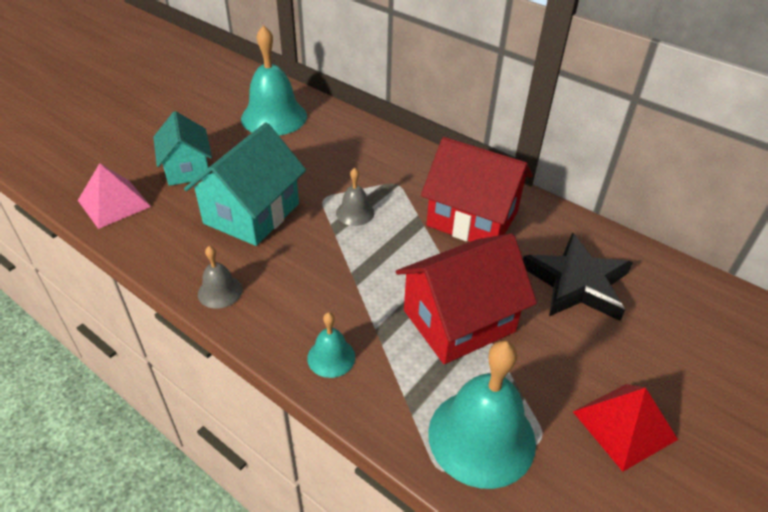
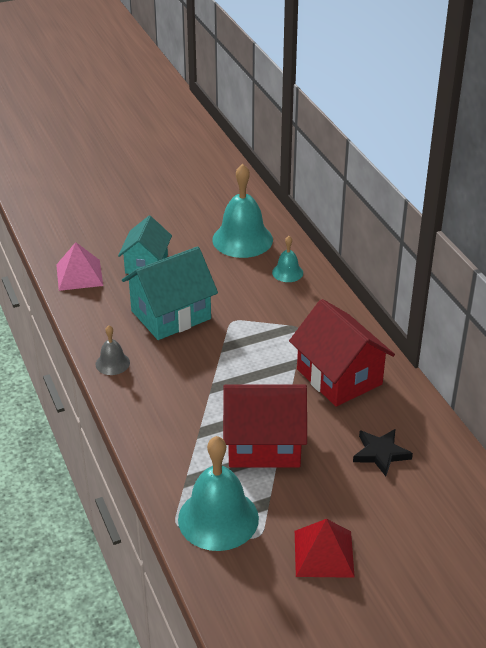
camera: 30 degrees right, 5 degrees down
(331, 357) = (156, 433): turquoise bell -> turquoise bell (287, 272)
(355, 212) = (249, 340): grey bell -> none
(577, 282) = (380, 453): black star -> black star, size x0.62

